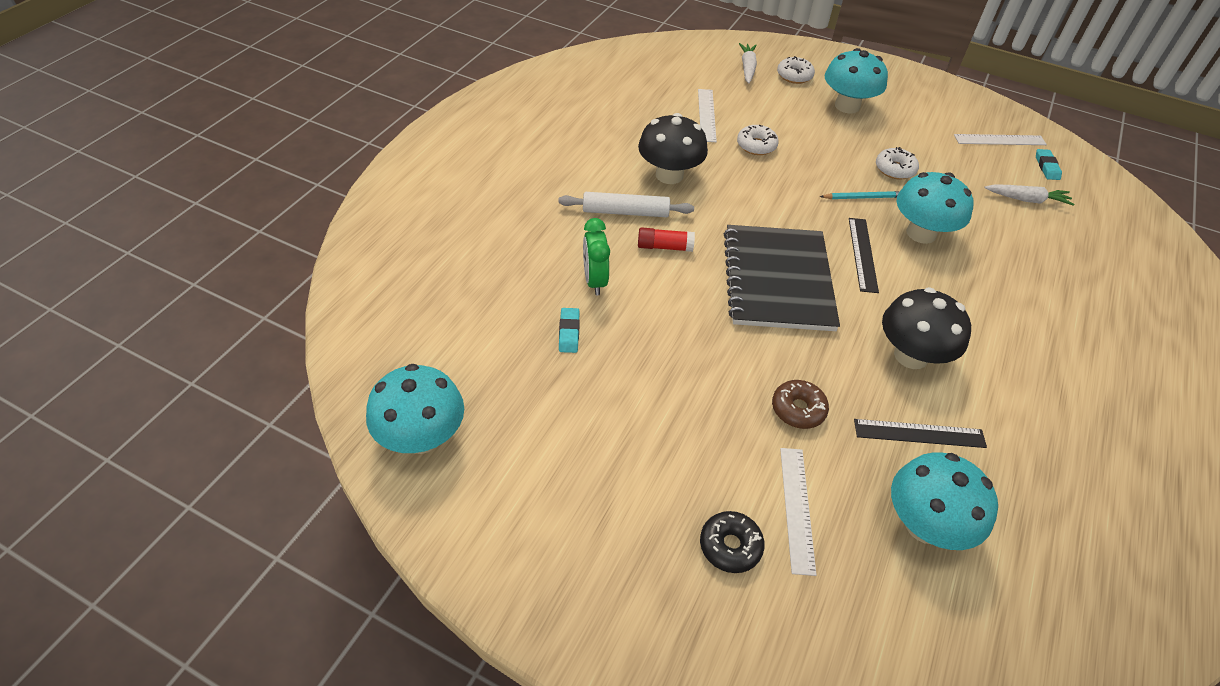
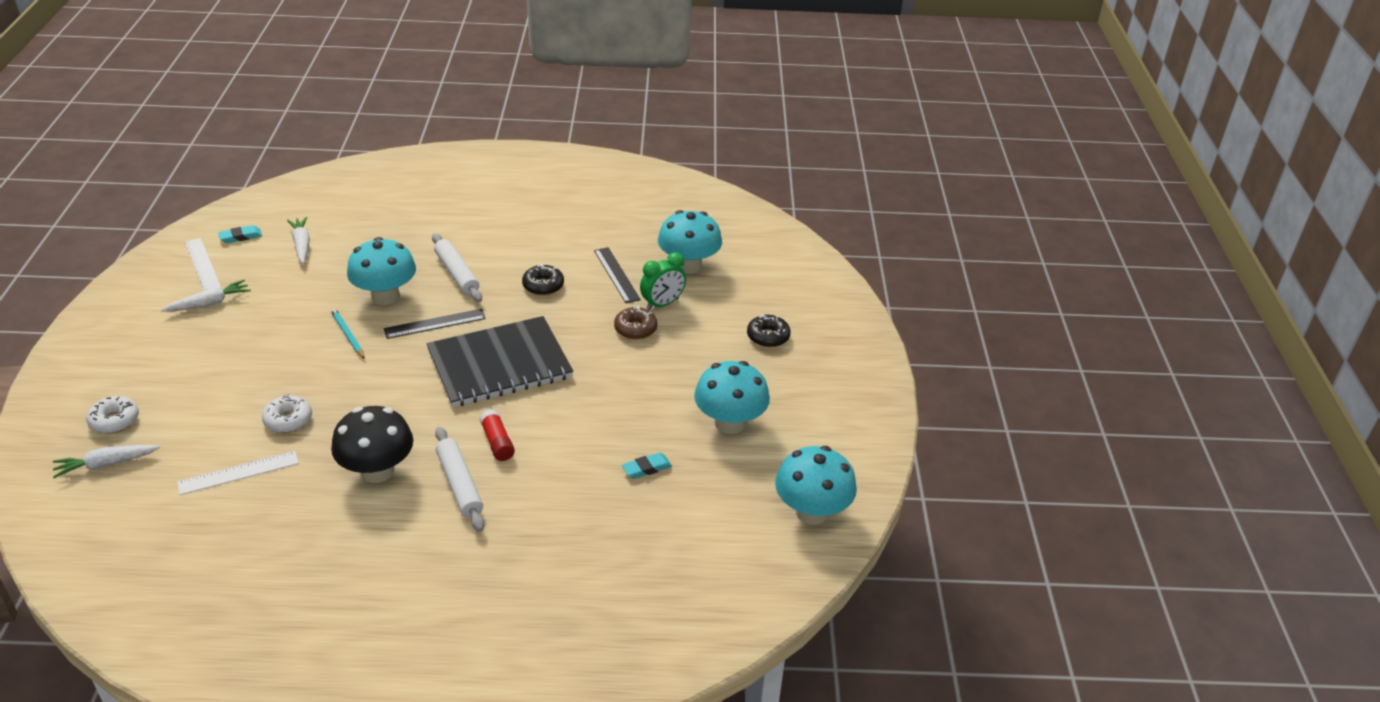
camera: 115 degrees left, 10 degrees down
(594, 281) = (573, 474): green clock -> green clock (662, 304)
(797, 508) = (718, 315): white ruler -> none
(847, 106) = (173, 369): turquoise mushroom -> turquoise mushroom (730, 423)
(894, 169) = (288, 322): white donut -> none
(911, 355) = (543, 286): black mushroom -> black donut
(935, 134) = (209, 303): none -> white carrot
(951, 292) = (456, 274): none -> white rolling pin

